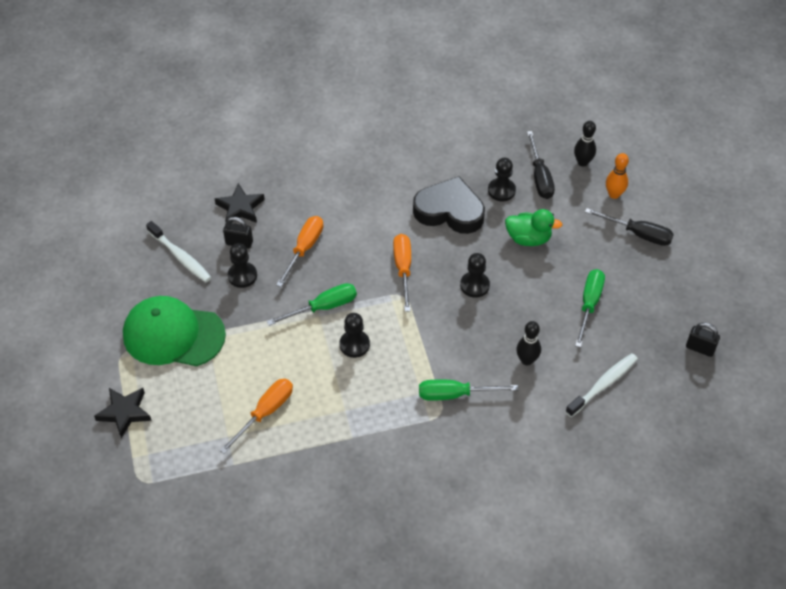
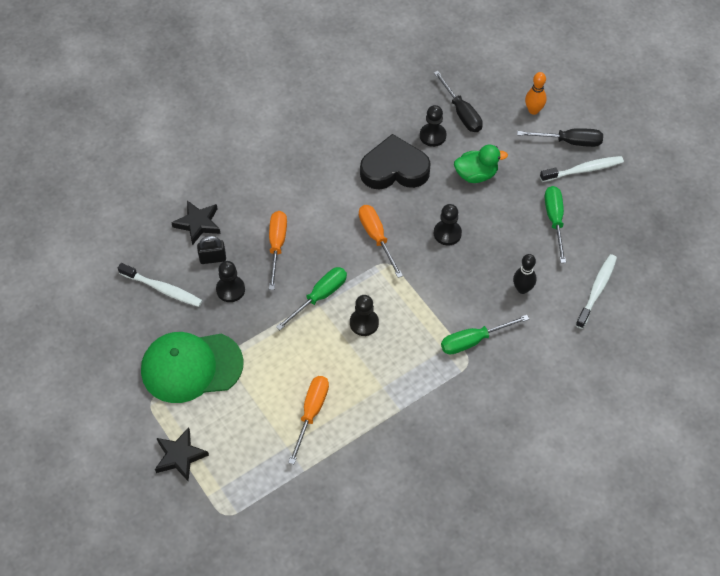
camera: 20 degrees left, 5 degrees up
(582, 162) = (493, 87): black bowling pin -> none
(641, 265) = (583, 170): none -> white toothbrush
(700, 348) = (664, 231): black padlock -> none

